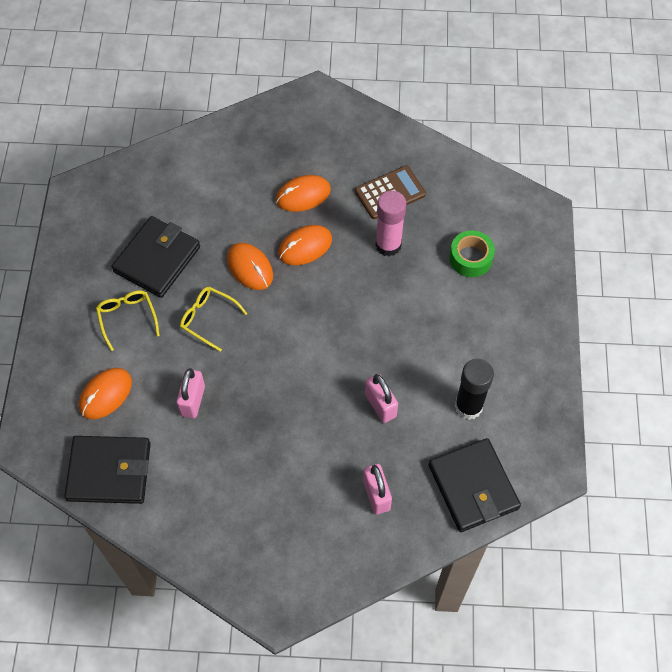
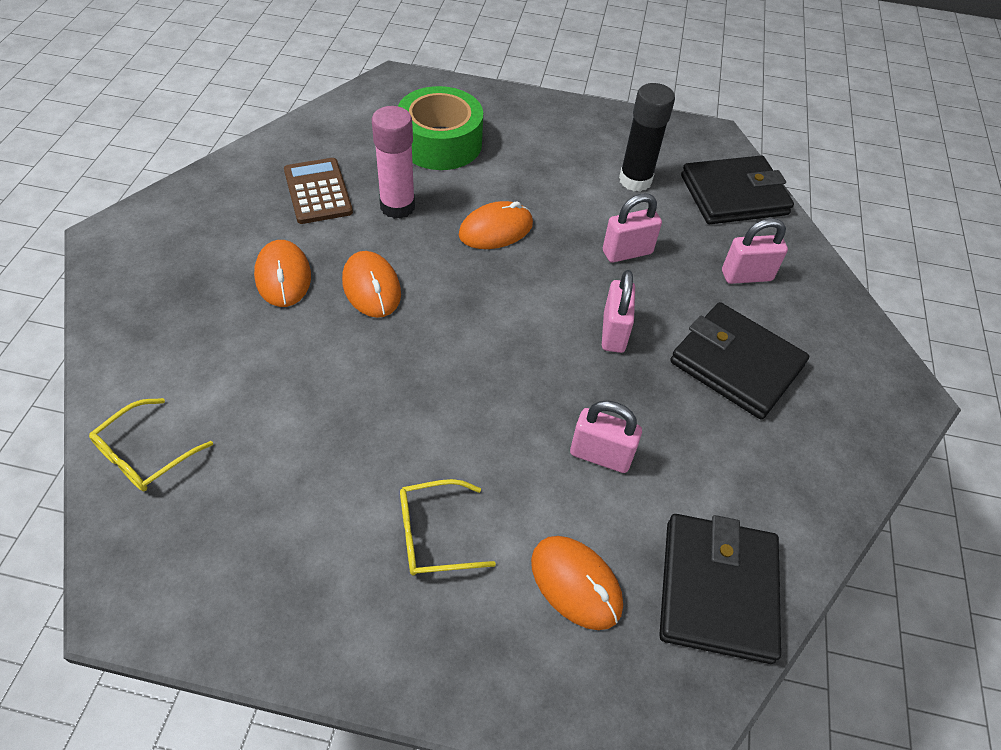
camera: 85 degrees left, 10 degrees down
(157, 259) = (330, 477): black wallet -> black wallet (736, 364)
(208, 318) = (461, 418): yellow glasses -> yellow glasses (144, 455)
(250, 267) = (386, 354): orange mouse -> orange mouse (496, 229)
(296, 401) = (613, 332): none -> pink padlock
(470, 258) = (440, 143): green tape -> green tape, size x1.58

